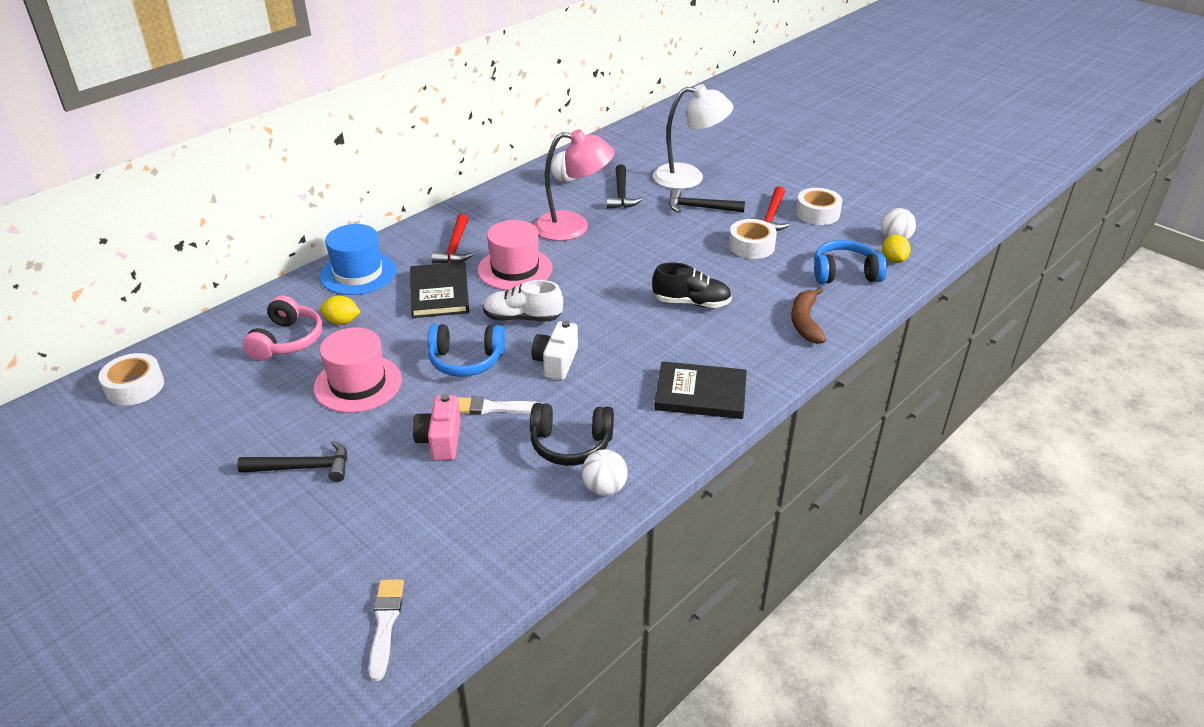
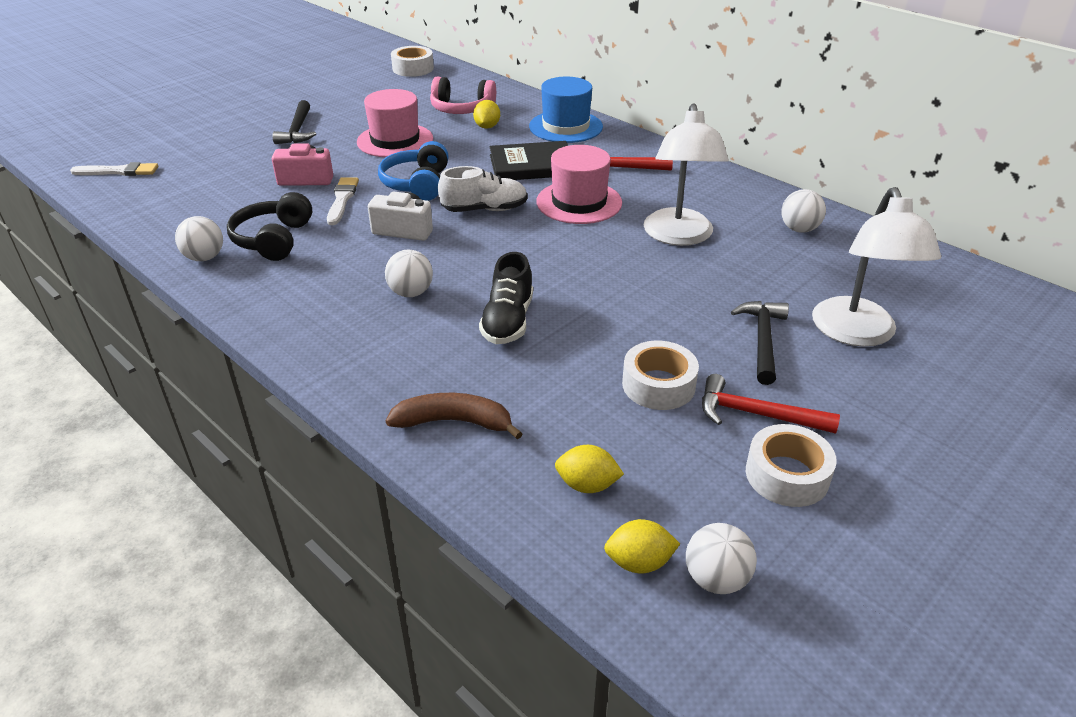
camera: 90 degrees right, 0 degrees up
(522, 318) = (484, 209): white shoe -> white shoe turned 75 degrees clockwise
(573, 227) = (679, 236): pink lamp -> white lamp
(621, 194) = (778, 272): black hammer -> none
(658, 351) = (411, 293): none -> white ball
(700, 394) = (323, 320): black book -> none
(845, 273) = (587, 485): blue headphones -> yellow lemon

